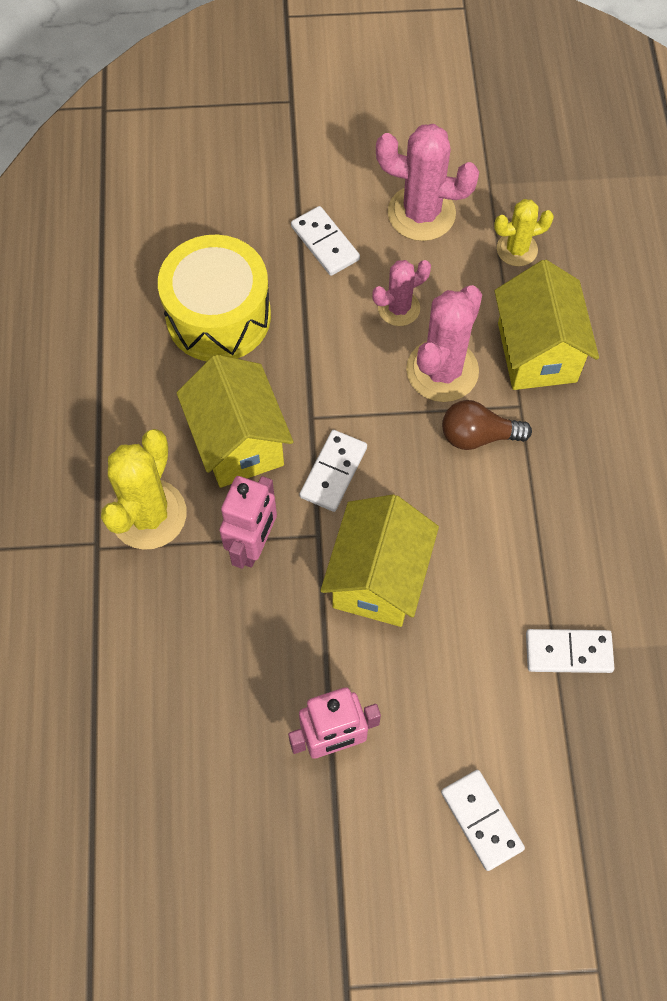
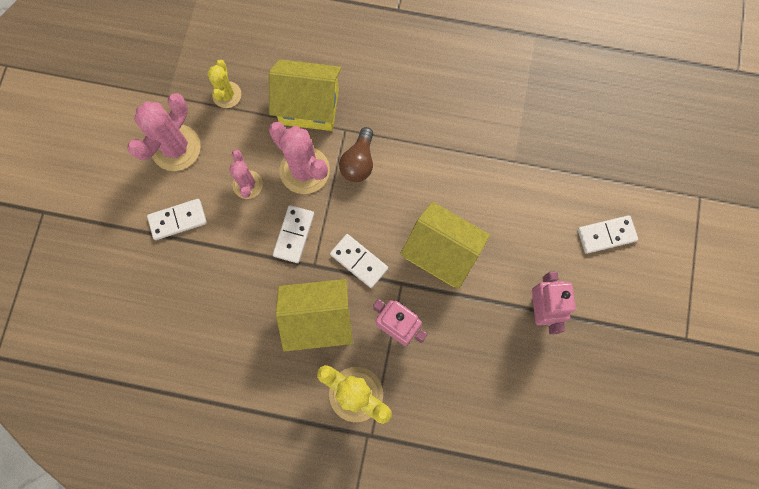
camera: 75 degrees left, 10 degrees up
(218, 316) = (214, 310): yellow drum -> none
(568, 652) = (516, 154): white domino -> white domino (294, 234)

